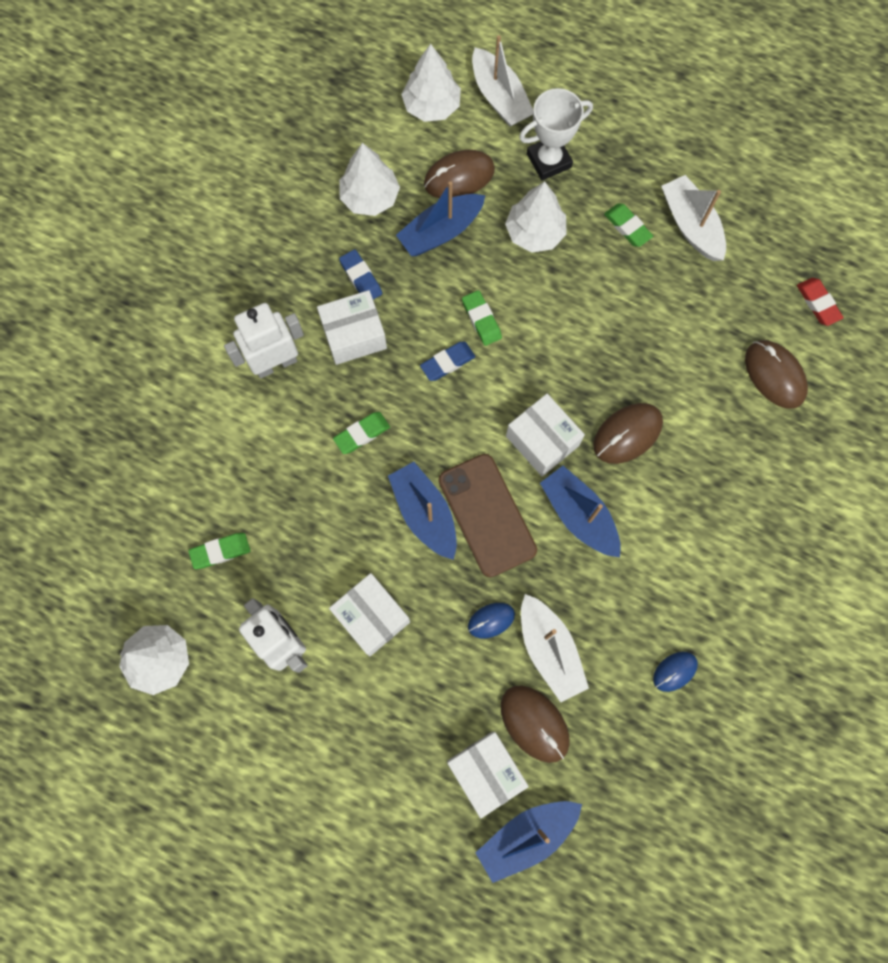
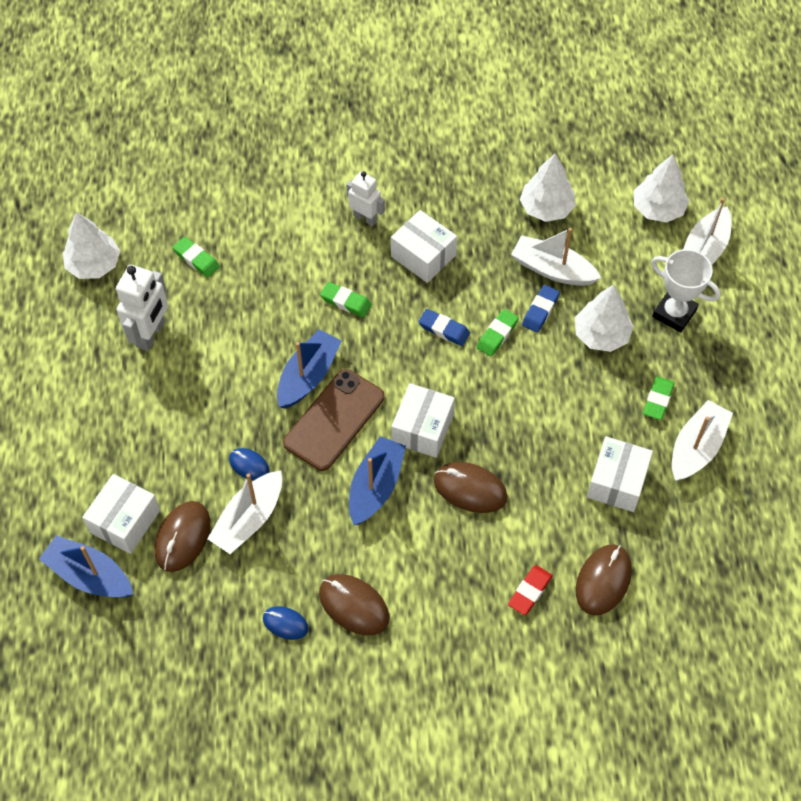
camera: 60 degrees right, 15 degrees down
(275, 363) = (365, 218): white robot -> white robot, size x0.66
(361, 278) = (474, 236): blue eraser -> blue eraser (540, 311)
(371, 617) = (203, 382): white box -> white box (617, 482)
(441, 232) = (552, 269): blue boat -> white boat
(459, 177) = (610, 258): brown mouse -> brown mouse (354, 605)
(817, 303) = (698, 585): red eraser -> red eraser (529, 591)

